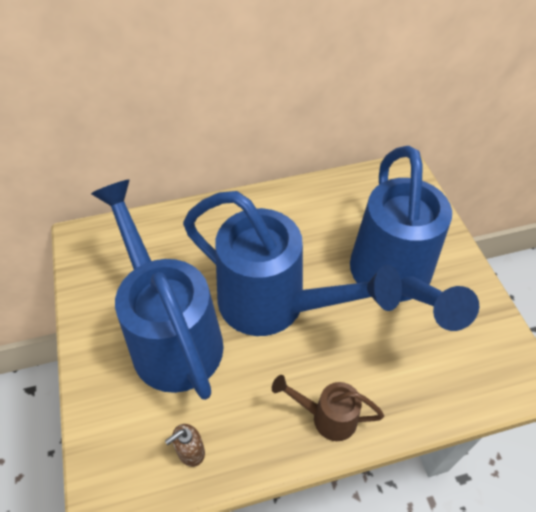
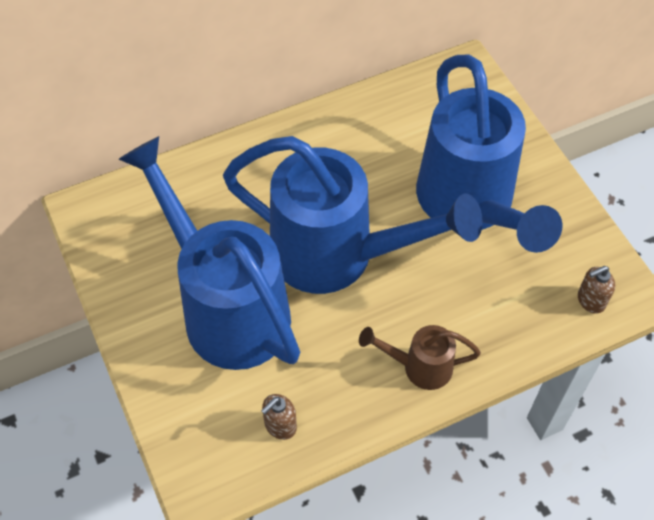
camera: 10 degrees left, 5 degrees up
(492, 380) = (590, 300): none -> brown soap dispenser

